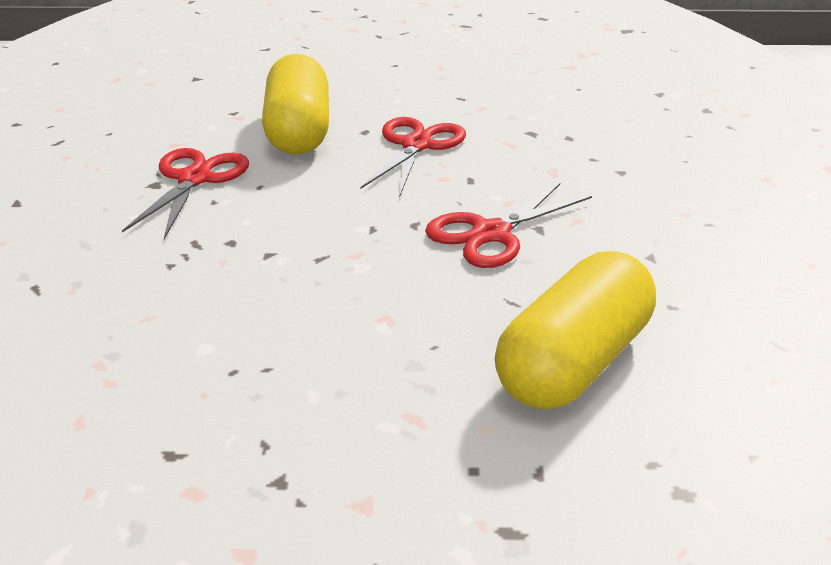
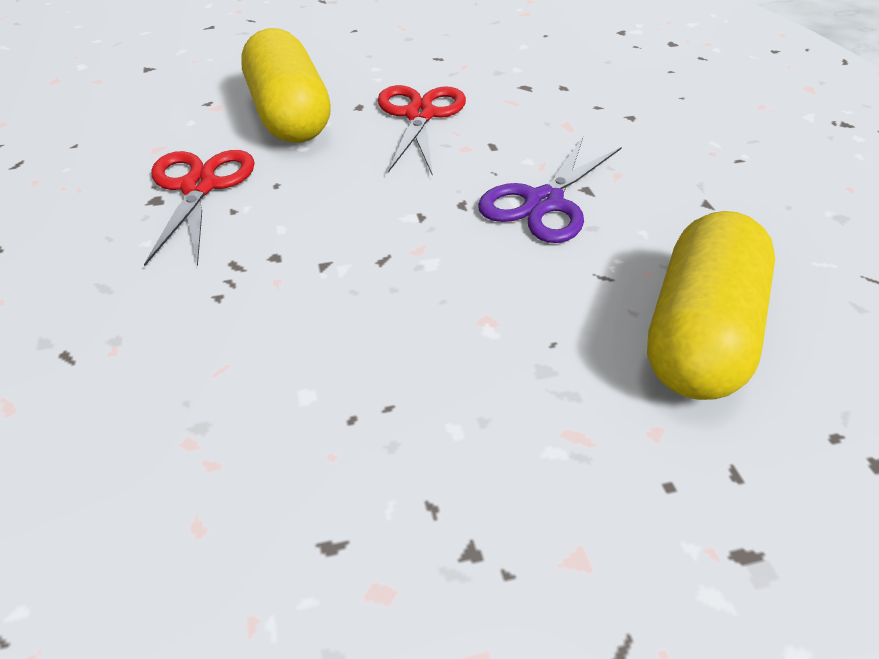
camera: 15 degrees left, 10 degrees up
(491, 233) = (544, 202): red scissors -> purple scissors

